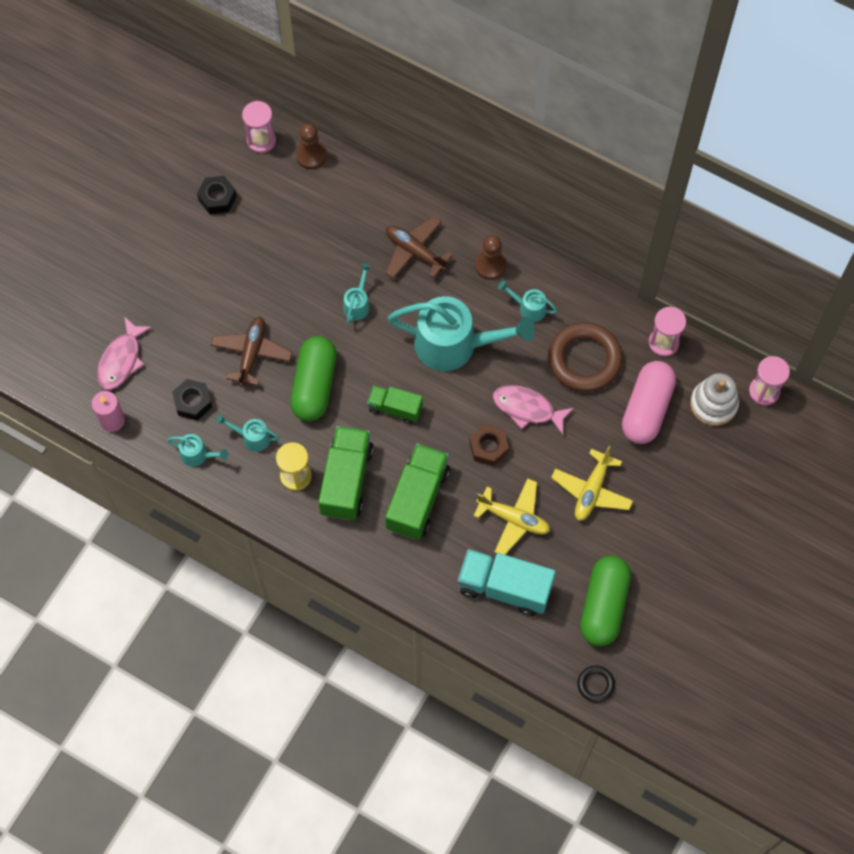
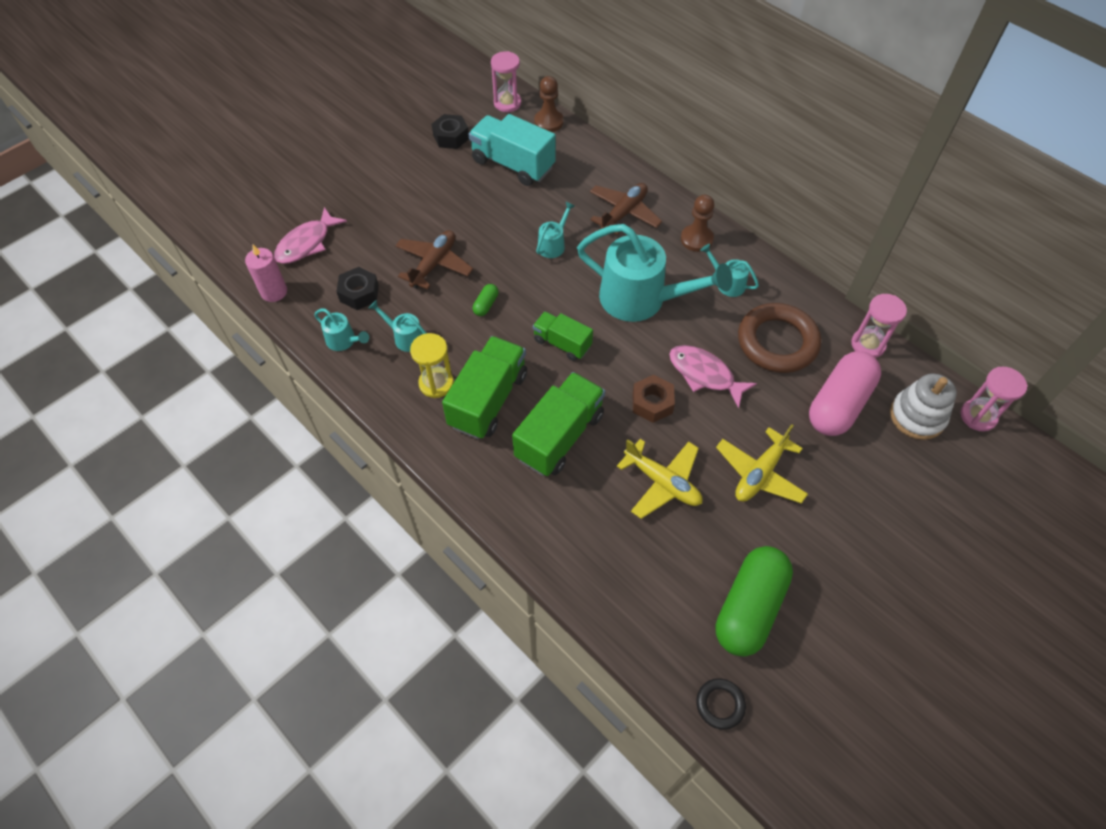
camera: 15 degrees right, 10 degrees down
(314, 385) = (486, 305): green capsule -> green capsule, size x0.41
(415, 252) = (623, 213): brown plane -> brown plane turned 75 degrees clockwise
(504, 587) = (633, 556): turquoise truck -> turquoise truck (513, 164)

